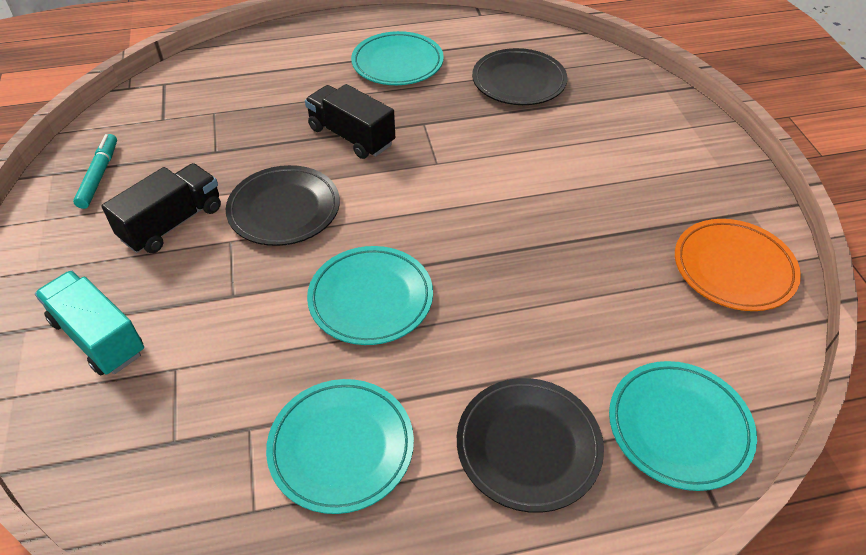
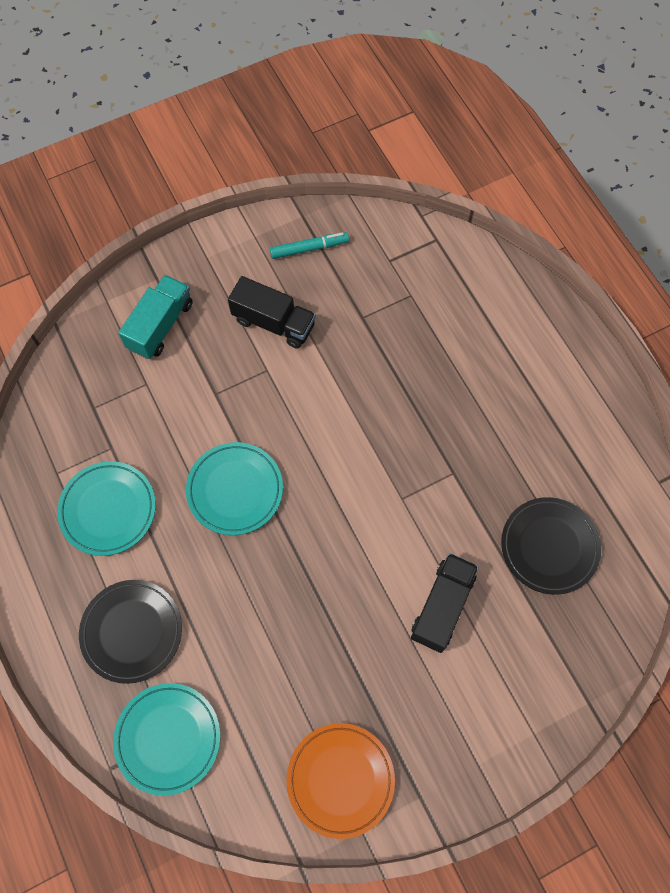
camera: 75 degrees right, 20 degrees up
(284, 210) = (310, 396): black plate -> none
(351, 136) = (415, 417): black truck -> black truck (442, 606)
(397, 63) = (538, 423): turquoise plate -> none

